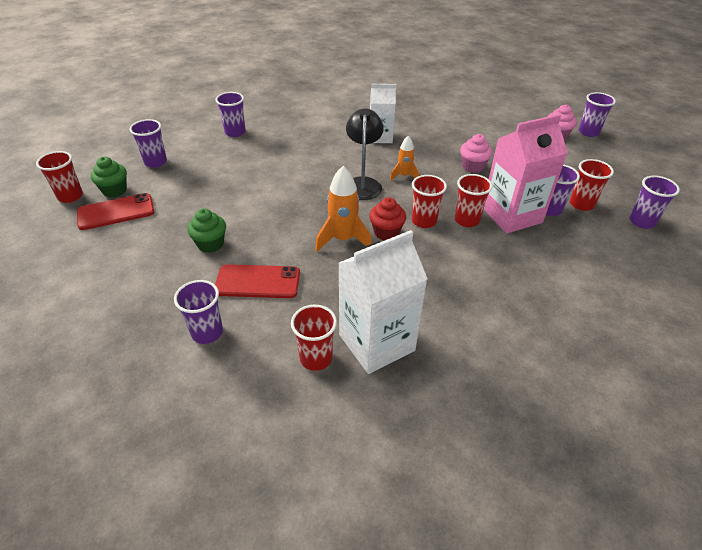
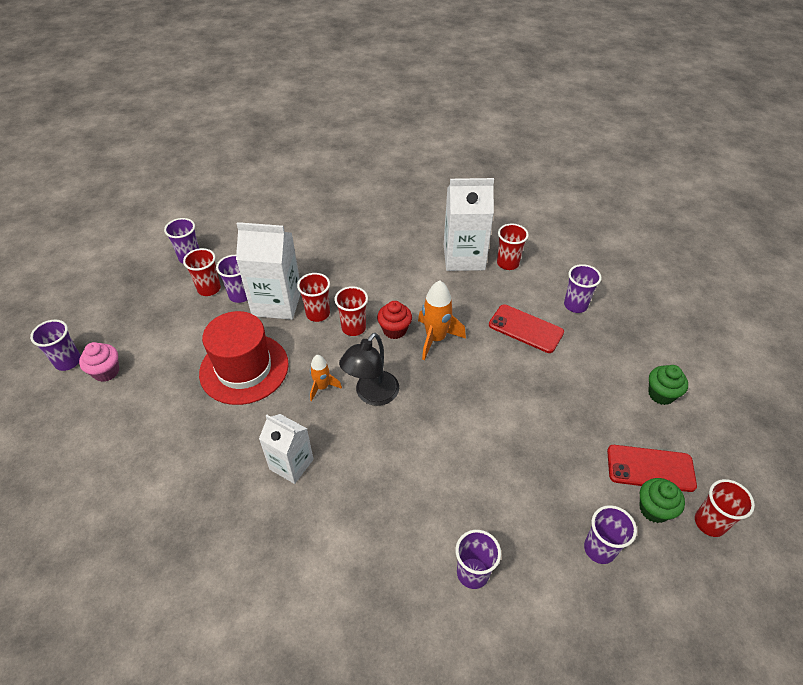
camera: 150 degrees left, 5 degrees up
(210, 244) = (555, 382): green cupcake -> green cupcake (661, 394)
(472, 167) = (244, 368): pink cupcake -> red hat
(511, 215) = (277, 303): pink carton -> white carton

